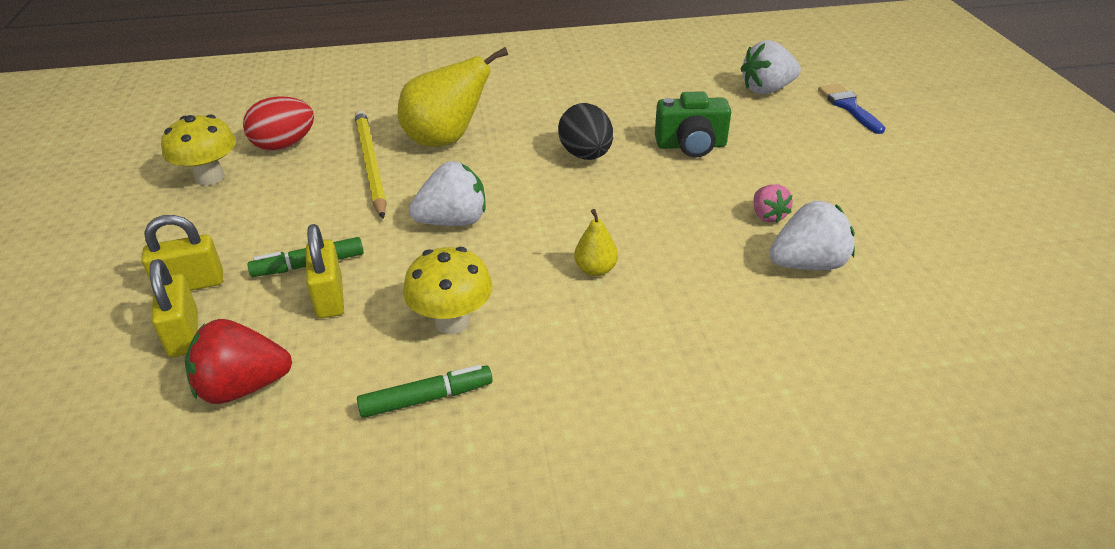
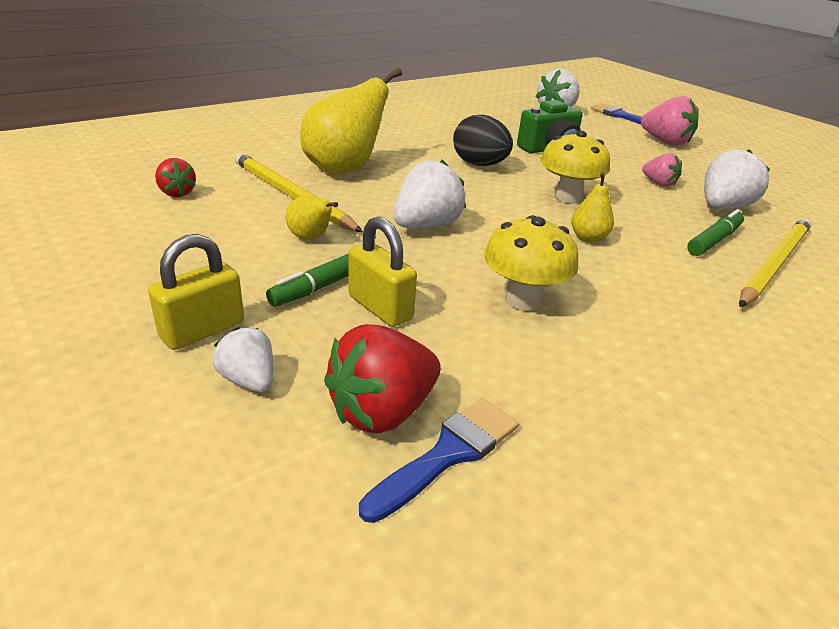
camera: 30 degrees left, 5 degrees down
(184, 334) = (249, 380): yellow padlock -> white strawberry
(210, 177) = (115, 231): yellow mushroom -> yellow mushroom (567, 197)
(252, 435) = (448, 454): none -> blue brush
(284, 145) = (177, 193): red egg -> red strawberry
(343, 215) = (311, 238): none -> yellow pear
(426, 398) = (578, 366): green marker -> green marker (714, 240)
(770, 350) = (774, 264): none -> yellow pencil
(858, 156) = (665, 142): none -> pink strawberry

